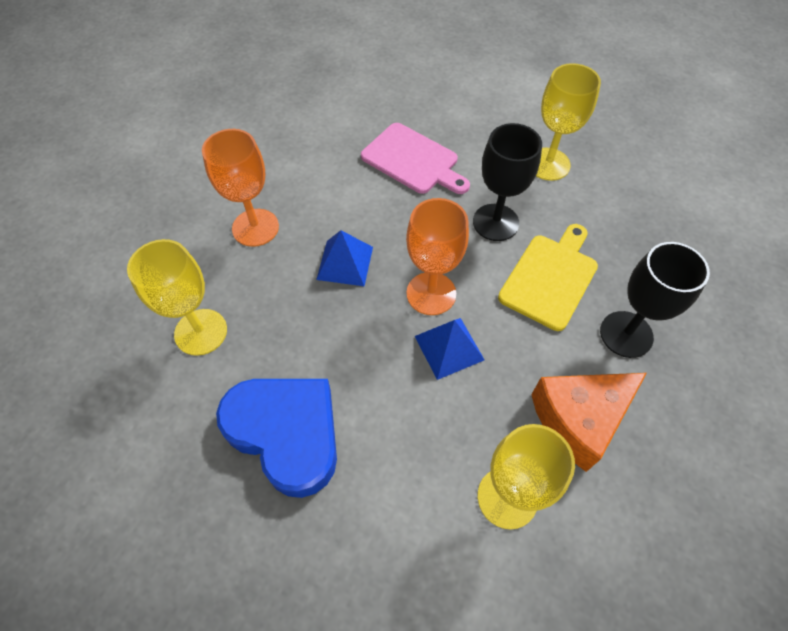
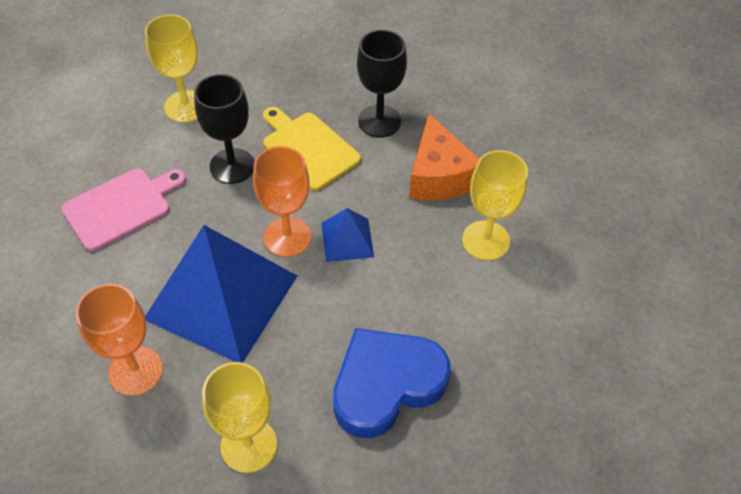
camera: 75 degrees left, 5 degrees down
(345, 263) = (222, 297): blue pyramid -> blue pyramid, size x2.22

